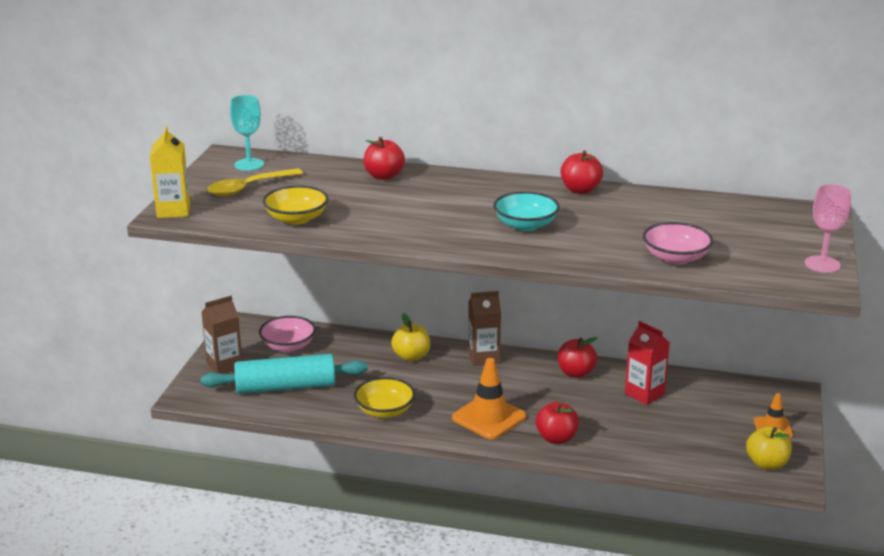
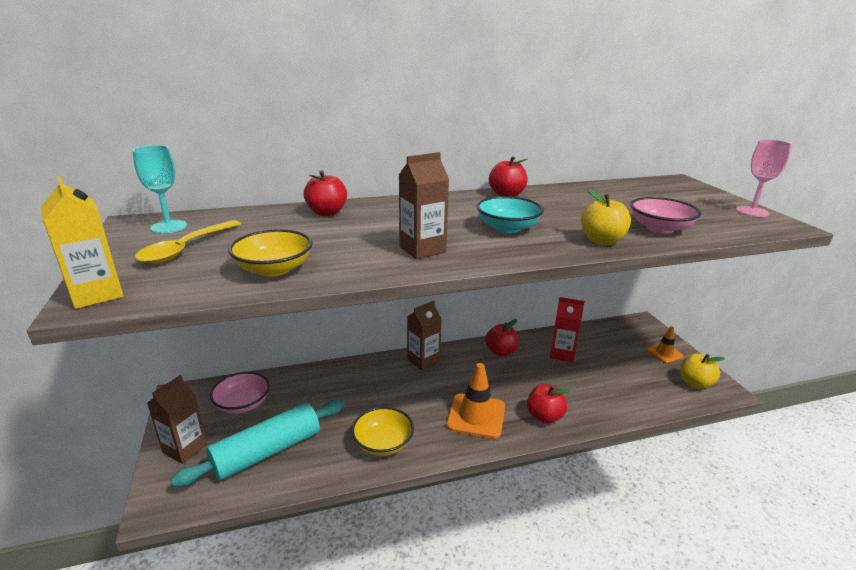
camera: 30 degrees left, 0 degrees up
(411, 356) = (364, 378): yellow apple -> yellow apple (601, 241)
(423, 228) = (422, 249): none -> brown carton

